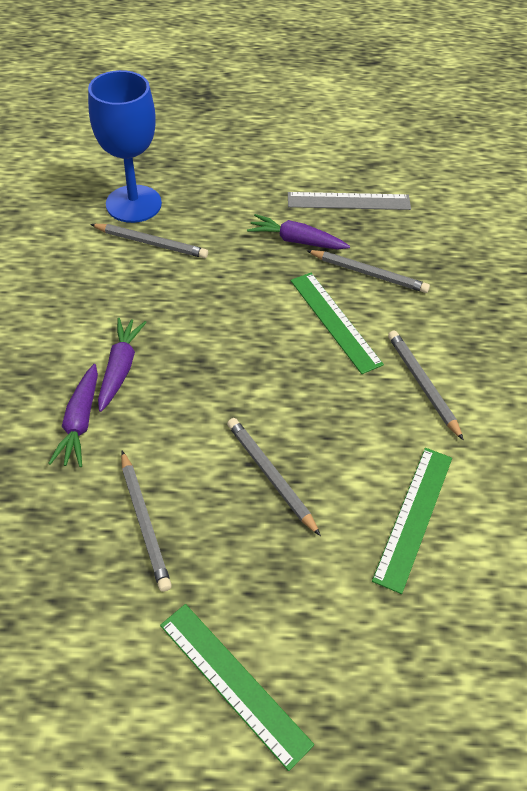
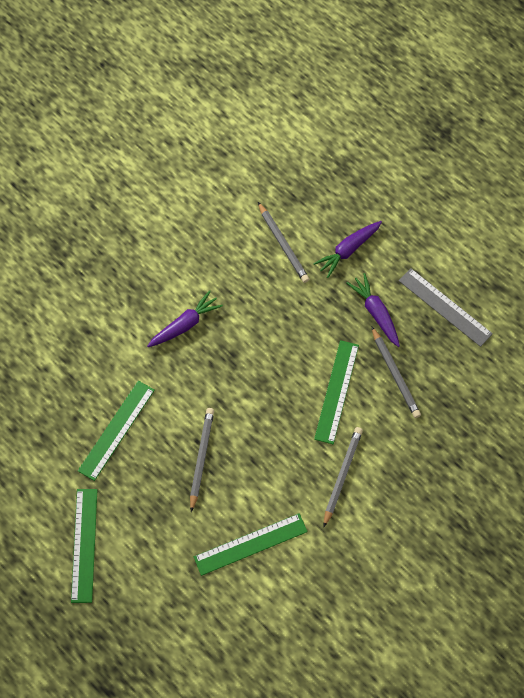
camera: 45 degrees right, 15 degrees up
(80, 422) = (135, 343): purple carrot -> purple carrot (348, 250)
(133, 204) = (301, 202): blue goblet -> none
(144, 522) = (116, 430): grey pencil -> green ruler

